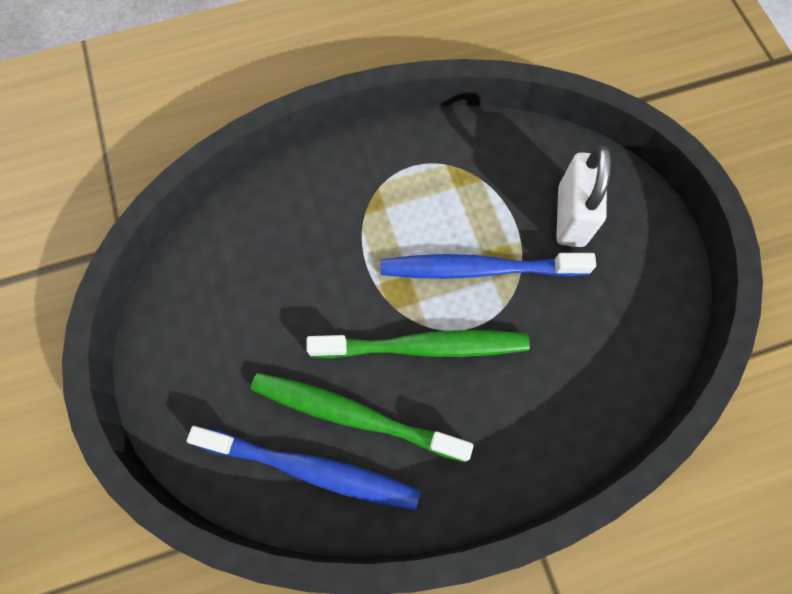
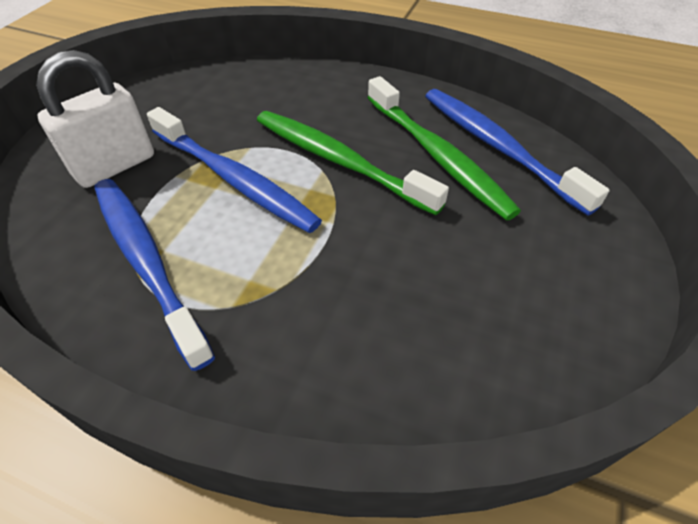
camera: 140 degrees left, 20 degrees down
(455, 175) = (147, 262): none -> blue toothbrush

